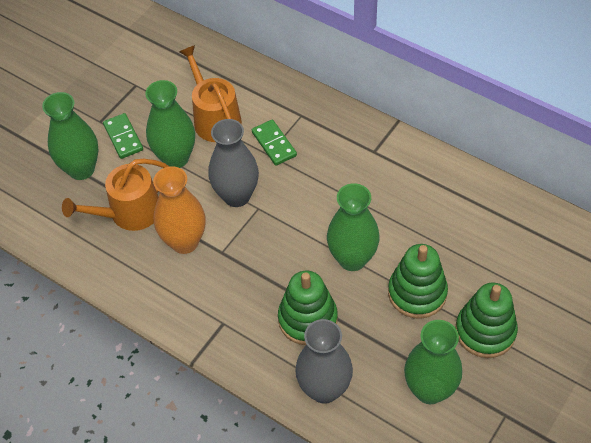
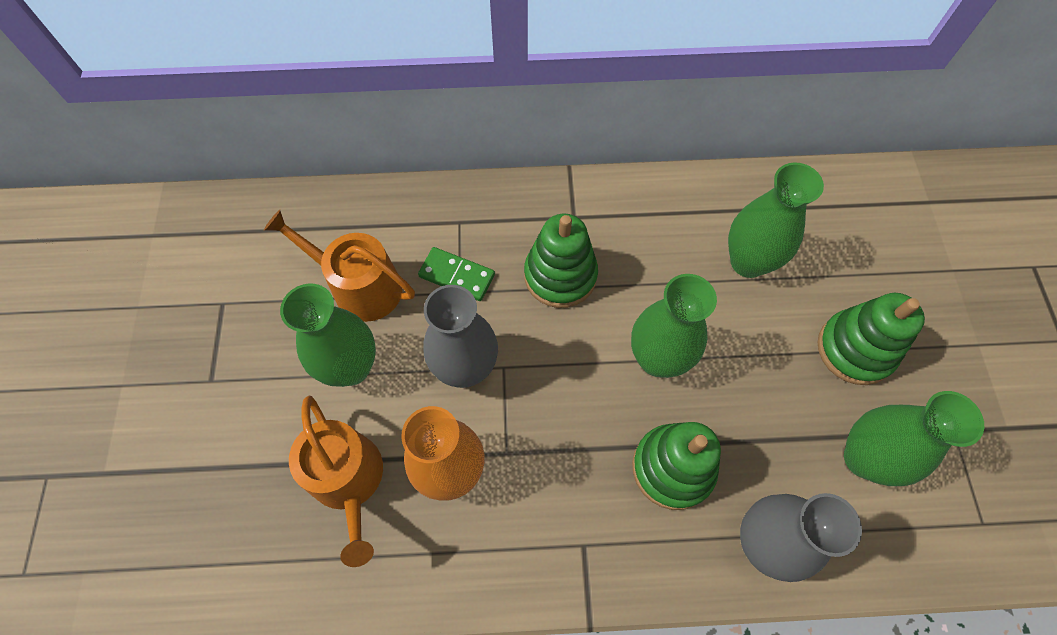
camera: 40 degrees left, 10 degrees up
(81, 169) = (236, 463): green vase -> green vase (748, 262)
(123, 137) = (260, 383): green domino -> none
(129, 213) = (349, 481): orange watering can -> orange watering can turned 45 degrees counterclockwise
(417, 293) = (755, 353): green stacking toy -> green stacking toy (560, 275)

